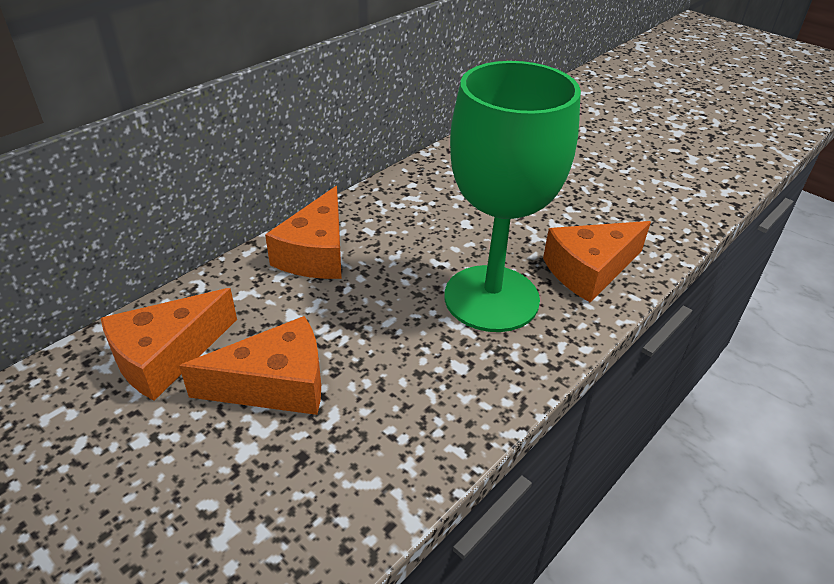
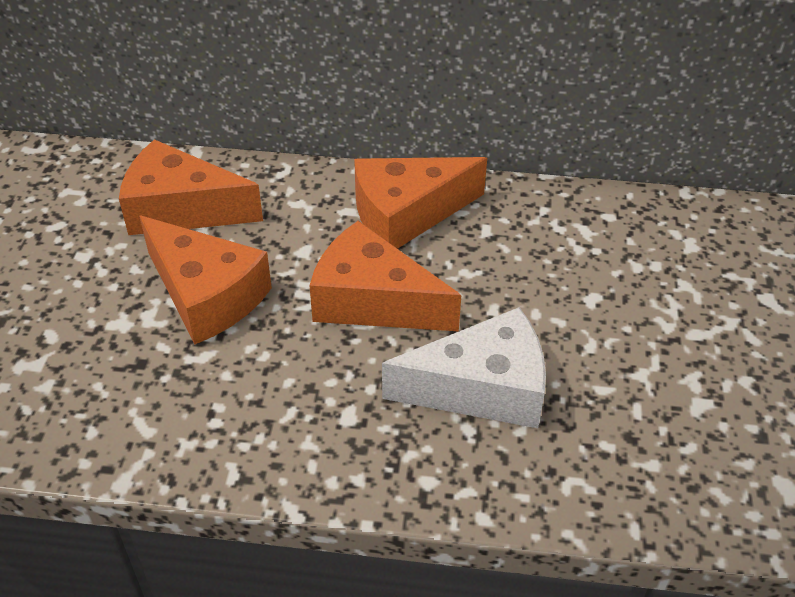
camera: 55 degrees right, 5 degrees up
(491, 298) = (482, 388): green goblet -> white cheese
(589, 270) = (636, 458): orange cheese -> orange cheese (372, 301)

